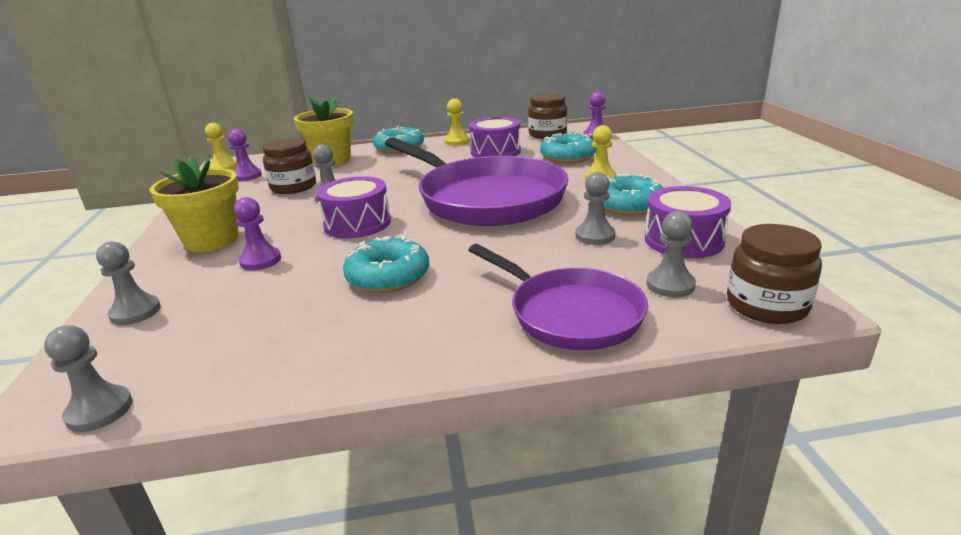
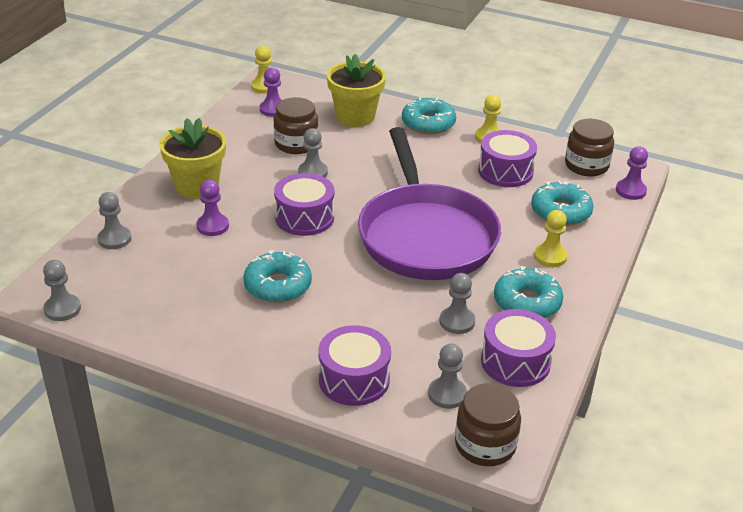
camera: 30 degrees right, 10 degrees up
(569, 313) = (354, 379): purple pan -> purple drum

